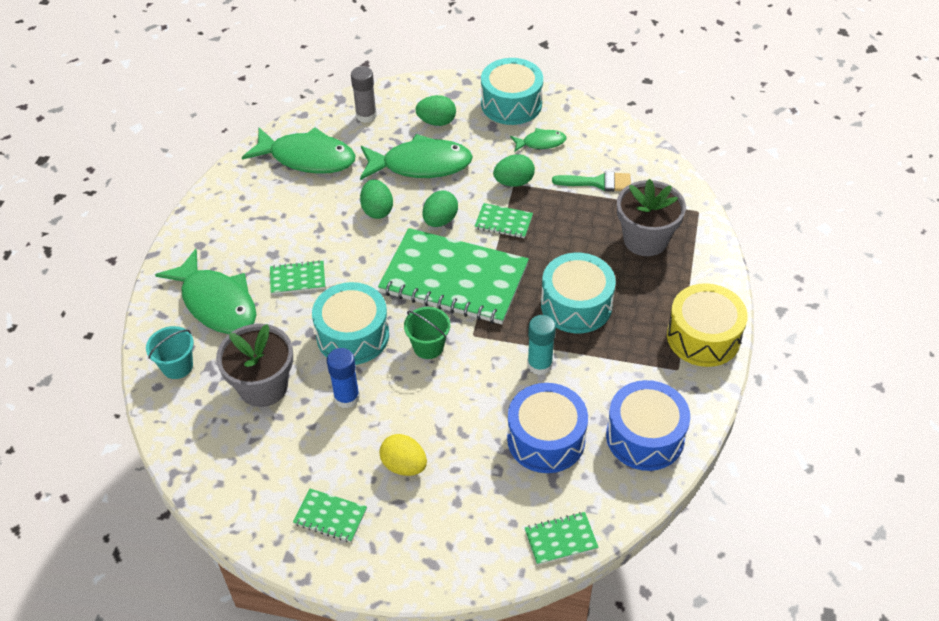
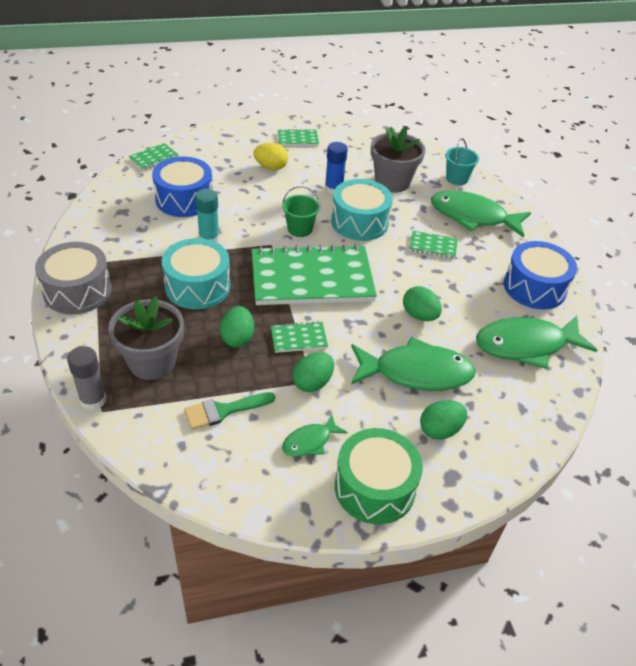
camera: 150 degrees right, 5 degrees down
(297, 279) = (433, 246): green notebook -> green notebook turned 45 degrees clockwise
(366, 115) = (518, 412): grey glue stick -> grey glue stick (93, 400)
(421, 165) = (416, 372): green fish -> green fish turned 150 degrees counterclockwise
(440, 220) = (357, 323): green egg -> green egg (237, 338)
(511, 104) = (375, 487): turquoise drum -> green drum
(645, 436) = (112, 216): blue drum -> blue drum (534, 287)
(703, 337) = (77, 291): yellow drum -> grey drum

